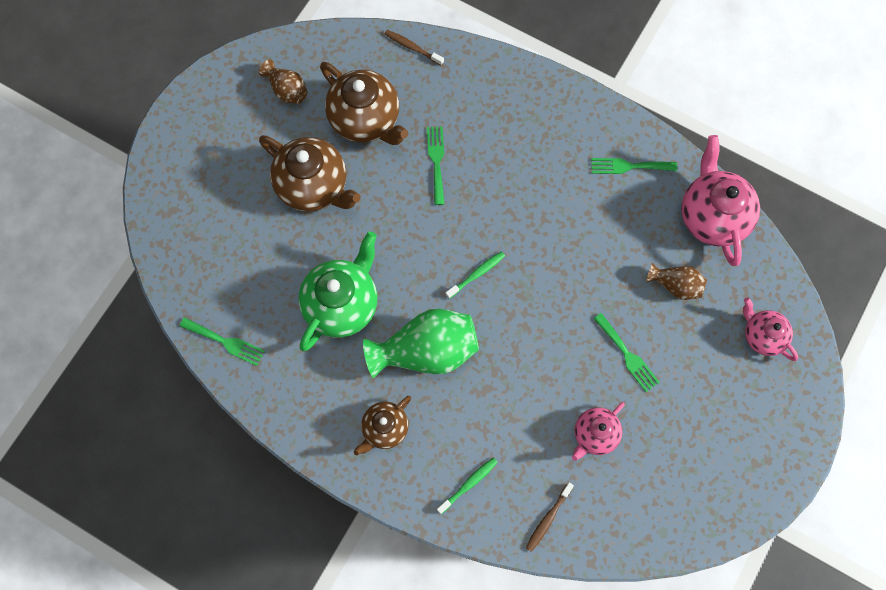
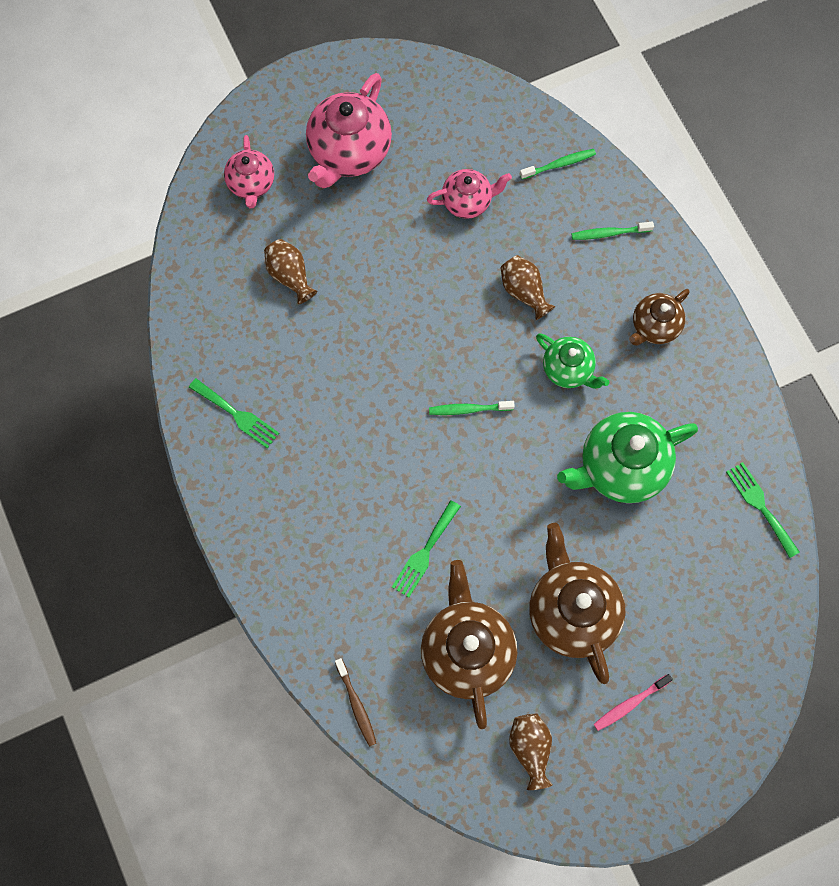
camera: 145 degrees left, 0 degrees up
(239, 155) = (630, 703): none -> pink toothbrush
(384, 429) = (654, 326): brown teapot -> brown teapot turned 150 degrees clockwise
(426, 351) = (568, 370): green vase -> green teapot
(500, 389) = (524, 292): none -> brown vase
(548, 518) = (559, 164): brown toothbrush -> green toothbrush
(627, 355) = (385, 246): green fork -> none
(712, 216) = (200, 314): pink teapot -> pink teapot (349, 152)

